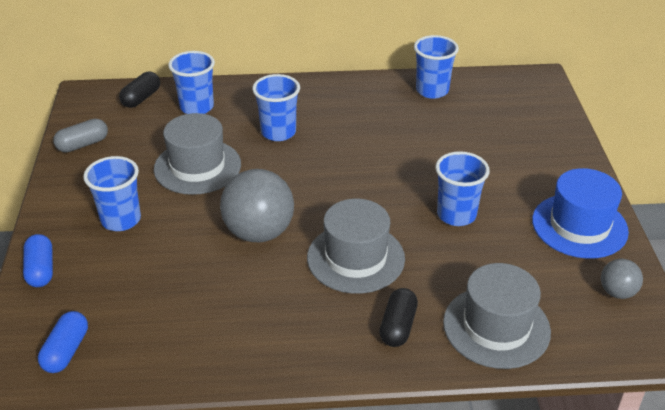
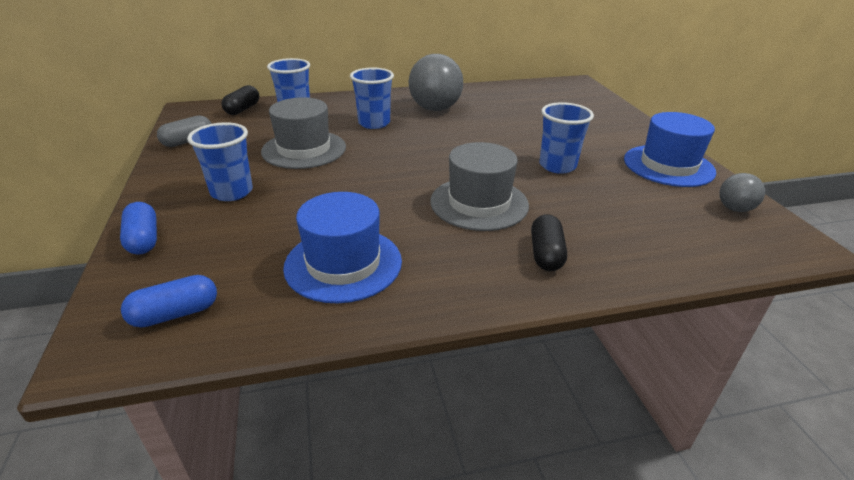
camera: 10 degrees left, 5 degrees down
(66, 351) = (175, 314): blue capsule -> blue capsule turned 60 degrees clockwise
(210, 316) = (343, 264): none -> blue hat
(259, 232) = (376, 191): grey ball -> grey ball (435, 109)
(432, 90) = (496, 93): blue cup -> none
(496, 327) = (642, 245): grey hat -> none

